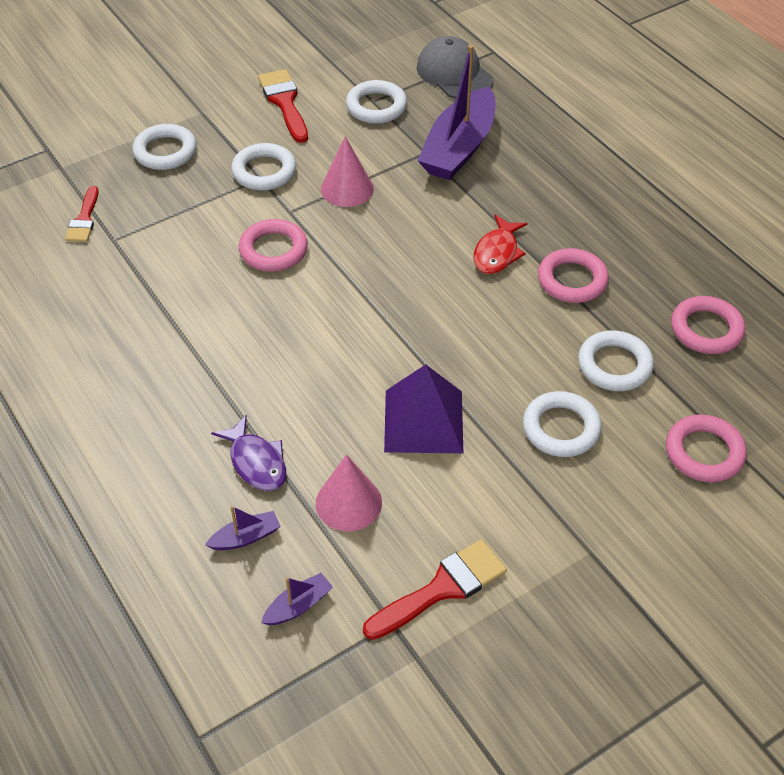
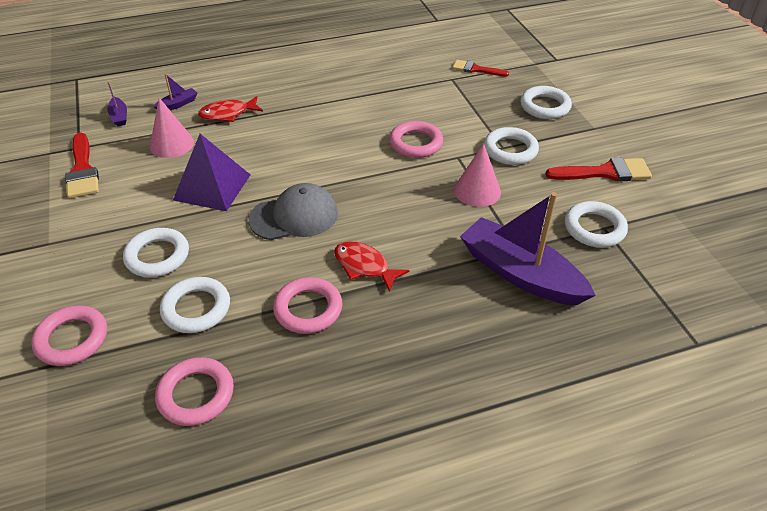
camera: 105 degrees right, 5 degrees down
(245, 537) = (178, 104): purple boat -> purple boat turned 120 degrees counterclockwise
(256, 462) = (228, 114): purple fish -> red fish
(454, 73) = (651, 298): grey cap -> grey cap (294, 216)

